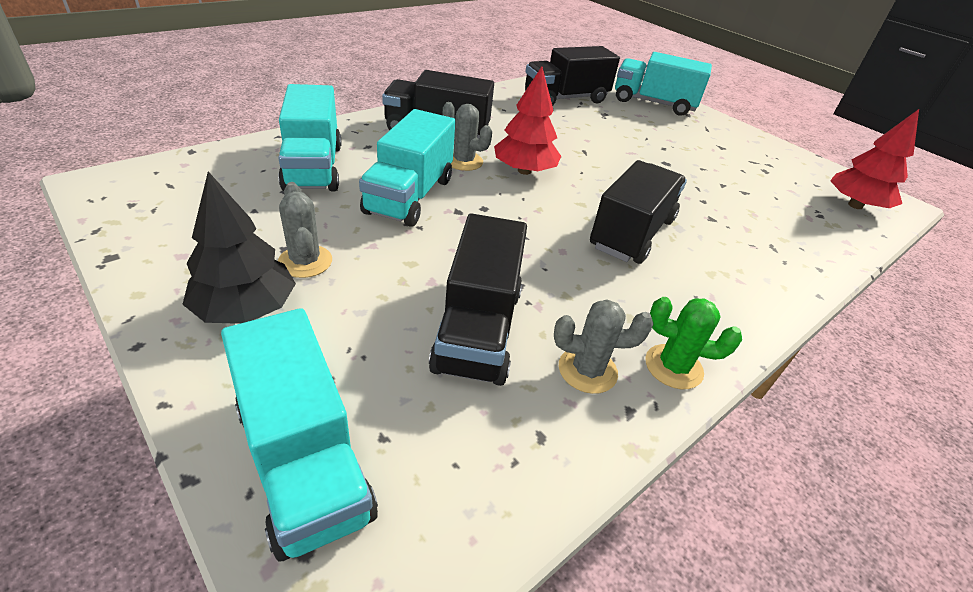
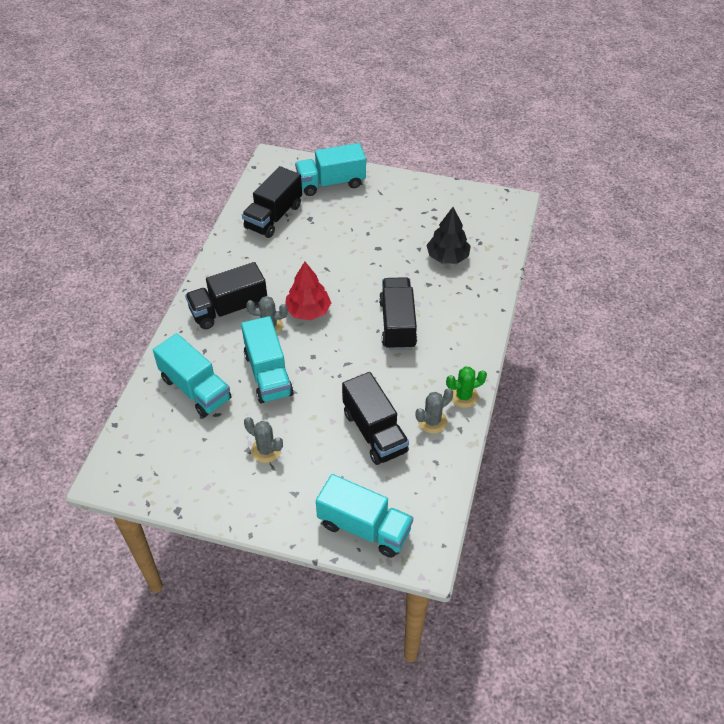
camera: 30 degrees left, 10 degrees up
(246, 309) = (271, 490): black tree -> black tree (447, 257)
(855, 205) = (494, 220): red tree -> none

